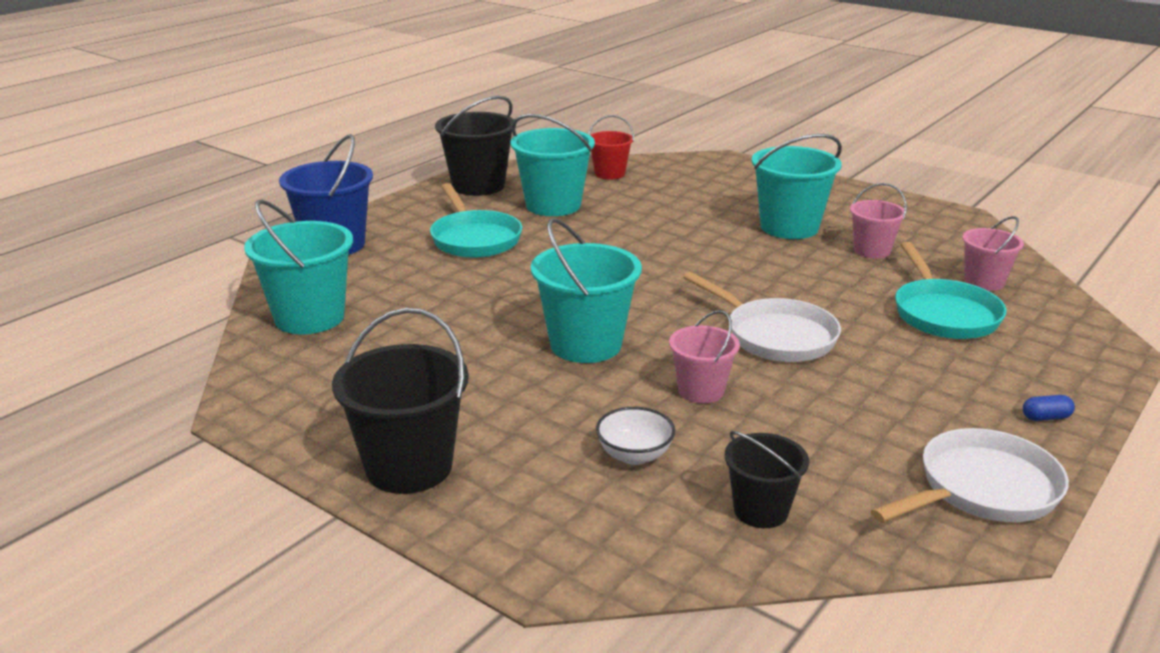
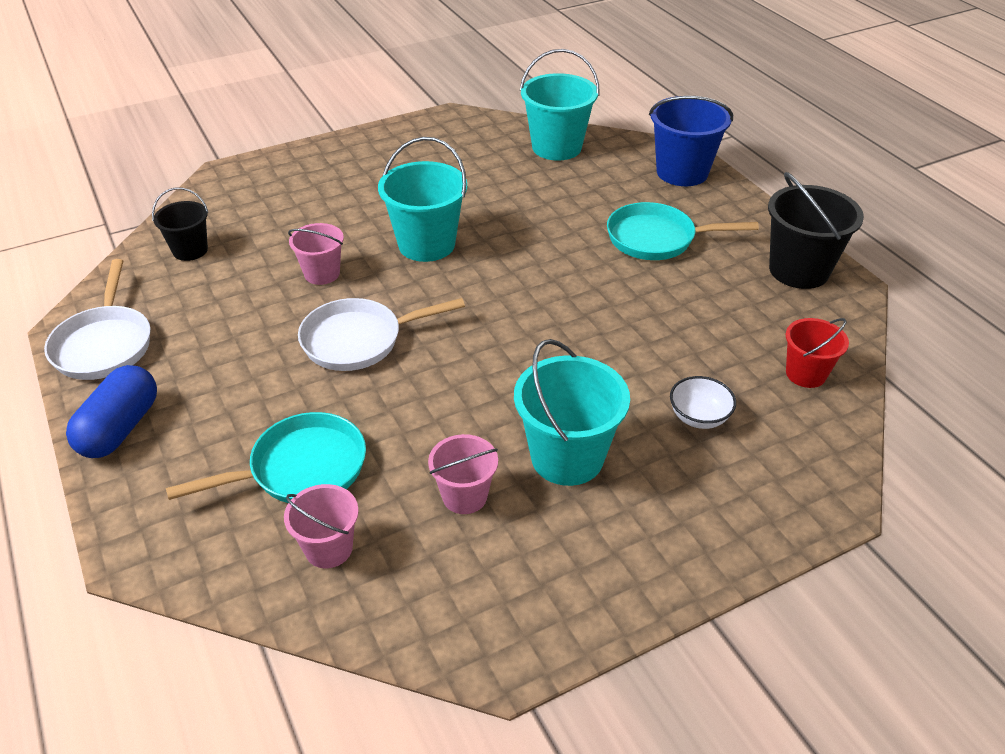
camera: 115 degrees right, 15 degrees up
(409, 467) = (349, 153): black bucket -> none
(553, 205) = (719, 304): turquoise bucket -> none
(634, 455) = (283, 225): white bowl -> white bowl (699, 417)
(943, 314) = (301, 469): turquoise pan -> turquoise pan turned 135 degrees clockwise
(1046, 417) = (120, 428): blue capsule -> blue capsule, size x2.43

